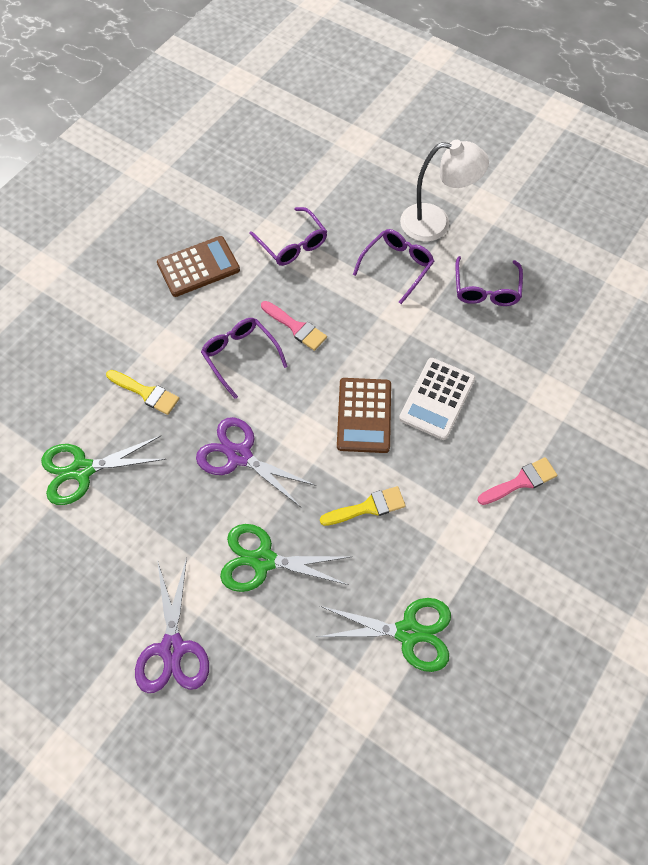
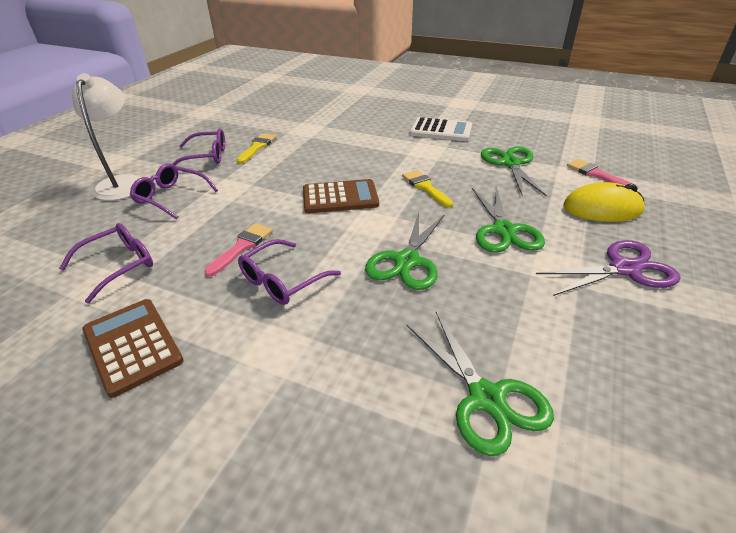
camera: 100 degrees left, 25 degrees down
(146, 393) = (348, 356): yellow brush -> yellow brush (257, 147)
(239, 456) = (407, 261): purple scissors -> green scissors
(277, 692) = (602, 208): none -> yellow mouse
(437, 399) = (316, 168): white calculator -> white calculator (441, 130)
(520, 481) = (376, 136): pink brush -> pink brush (596, 174)

